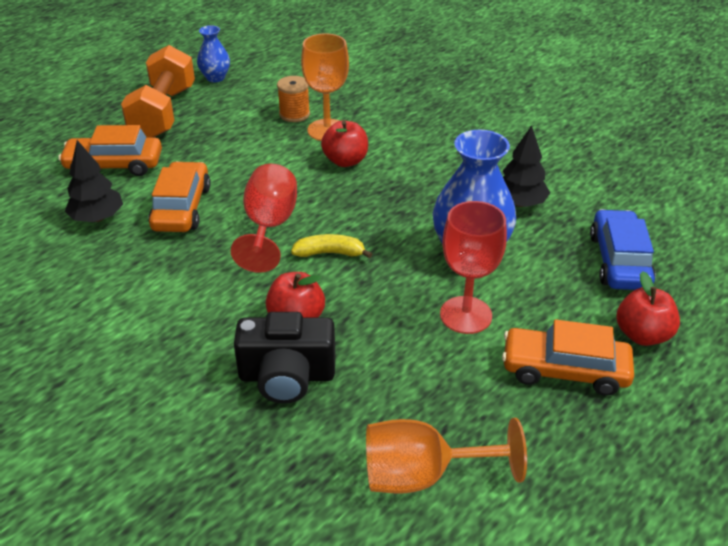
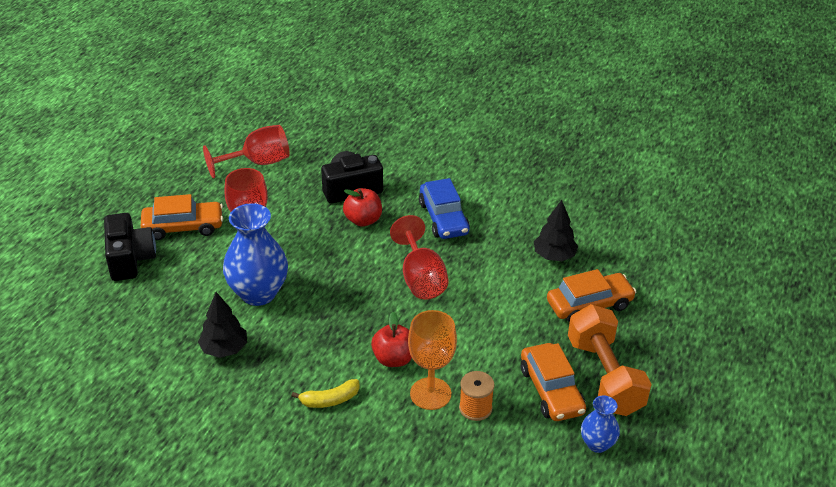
camera: 160 degrees right, 0 degrees up
(182, 208) = (499, 279): orange car -> orange car (551, 390)
(330, 253) = (363, 268): yellow banana -> yellow banana (329, 400)
(423, 475) = (257, 163): orange goblet -> red goblet
(619, 261) = (140, 312): blue car -> blue car (443, 218)
(642, 335) = (130, 259): red apple -> black camera

